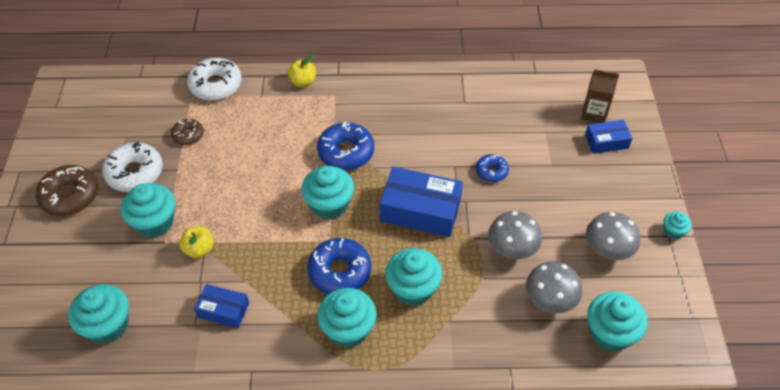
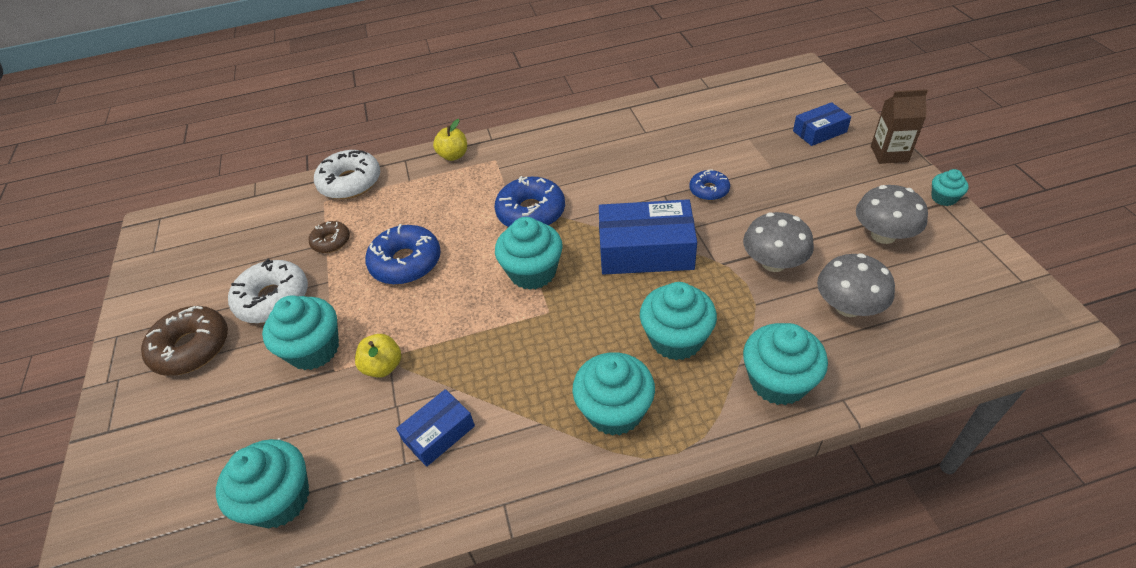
camera: 10 degrees left, 5 degrees down
(223, 310) = (439, 433): blue box -> blue box turned 45 degrees counterclockwise
(339, 271) = (575, 344): blue donut -> blue donut (406, 262)
(594, 113) = (791, 109): brown carton -> brown carton (889, 154)
(610, 333) = (940, 324): turquoise cupcake -> turquoise cupcake (778, 381)

